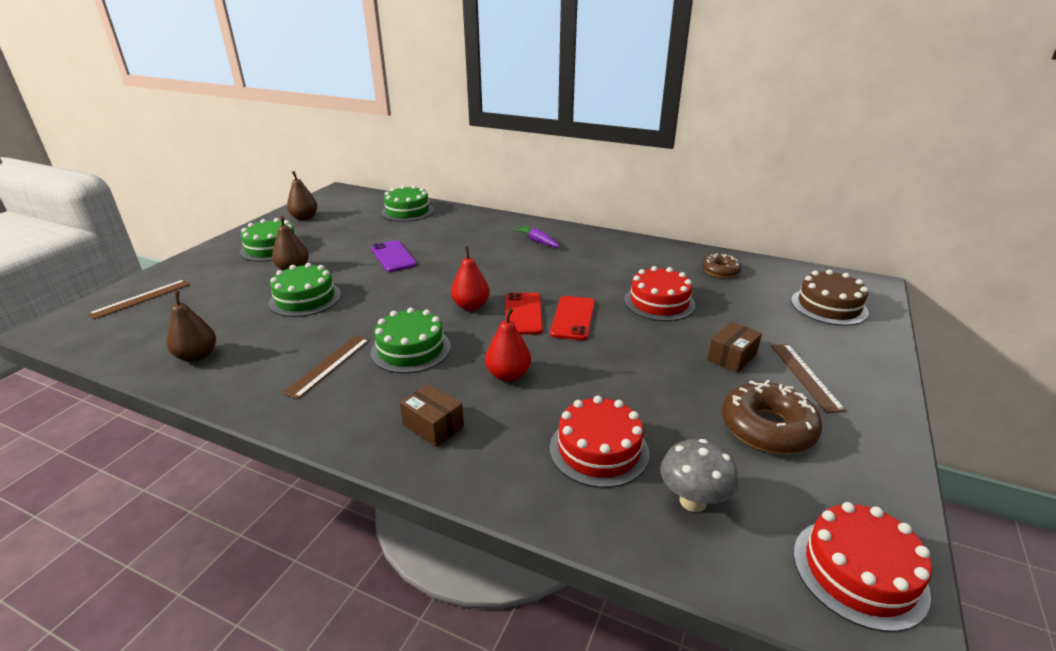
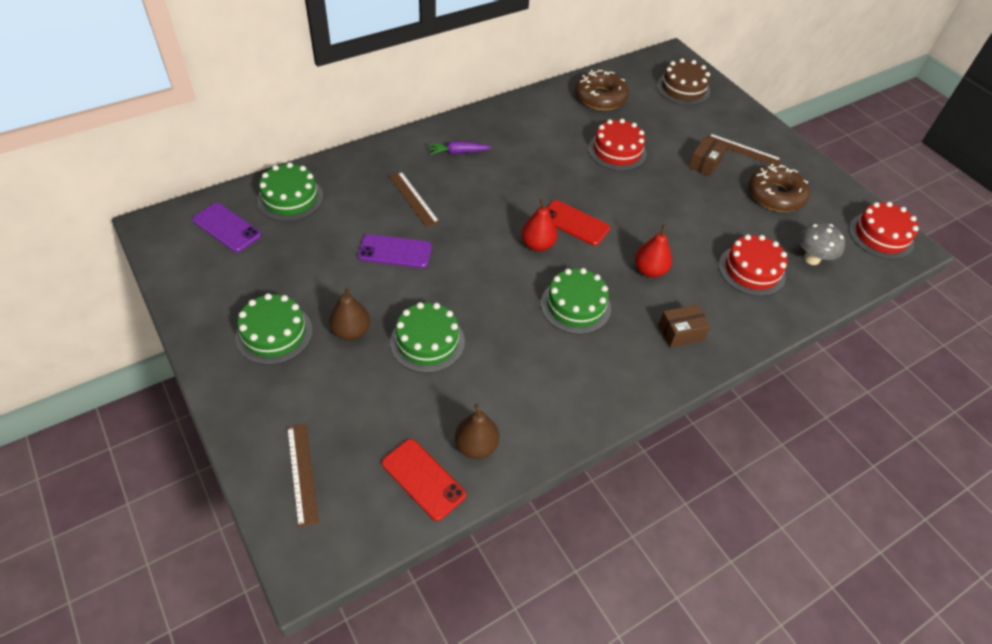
camera: 60 degrees left, 20 degrees up
(304, 218) = (211, 281): brown pear -> none
(329, 365) = (561, 362): brown ruler -> brown ruler (413, 198)
(358, 206) = (227, 228): none -> purple phone
(573, 318) = (602, 202): red phone -> red phone (423, 479)
(720, 271) = (600, 97): brown donut -> brown donut, size x1.67
(732, 357) = (704, 163): brown box -> brown box turned 45 degrees clockwise

